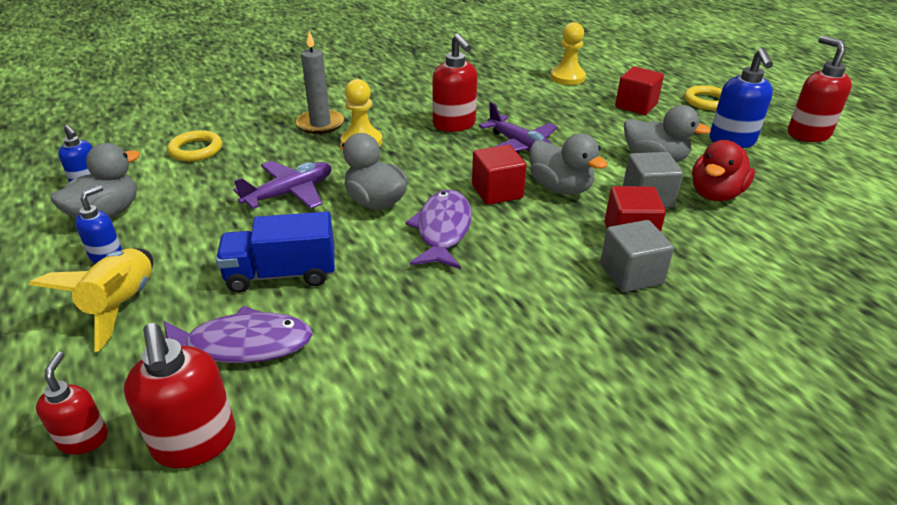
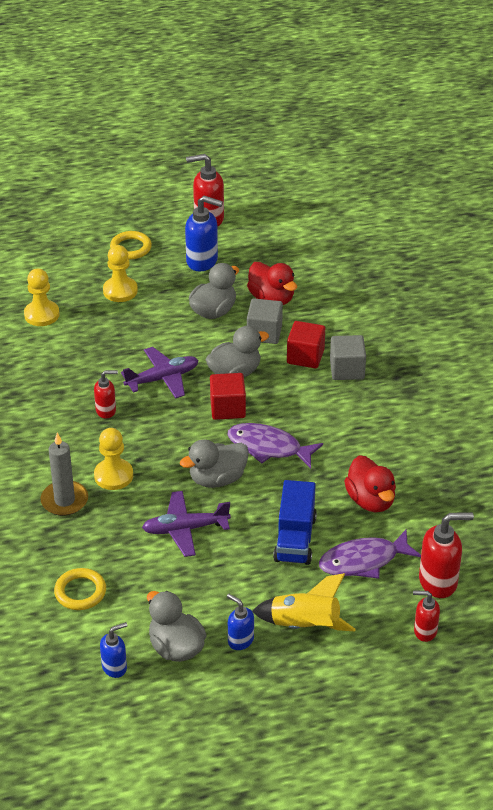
camera: 75 degrees left, 5 degrees up
(242, 345) = (363, 561): purple fish -> purple fish turned 120 degrees counterclockwise
(290, 193) = (185, 529): purple plane -> purple plane turned 75 degrees counterclockwise
(369, 335) = (370, 500): none -> red duck
(454, 125) = (106, 410): red soap dispenser -> red soap dispenser, size x0.60
(636, 106) = (120, 291): red cube -> yellow pawn

